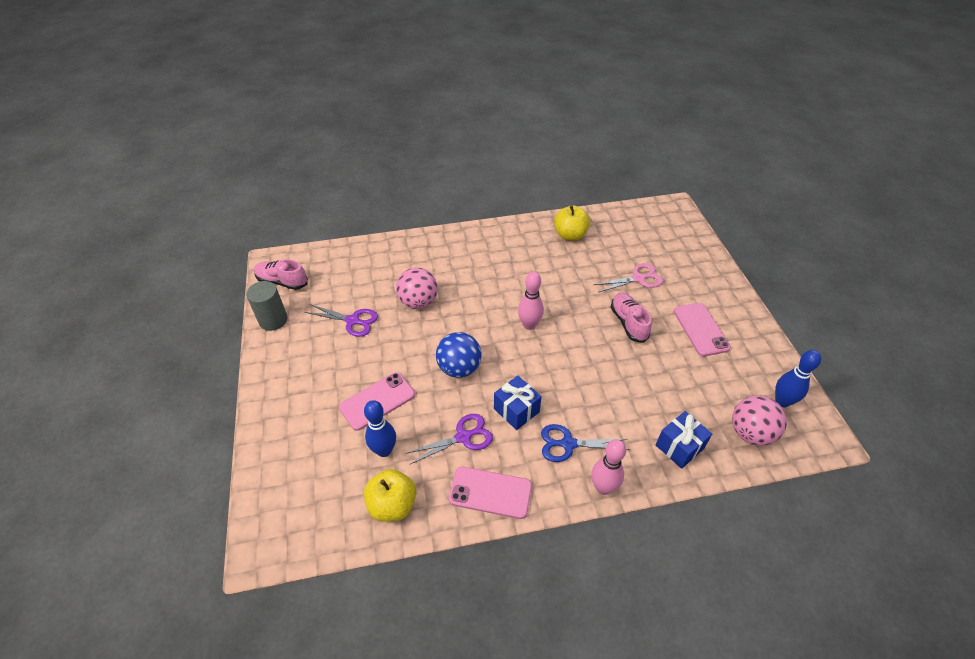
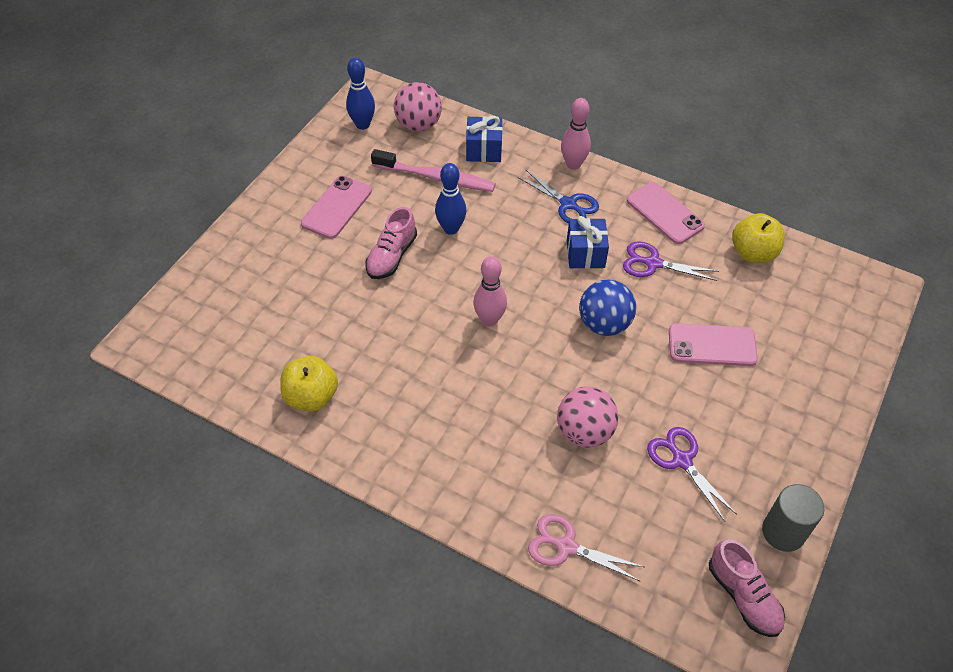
camera: 140 degrees left, 5 degrees up
(384, 450) = (734, 297): blue bowling pin -> blue bowling pin (451, 229)
(638, 278) = (317, 290): pink scissors -> pink scissors (566, 546)
(677, 396) = (436, 177): none -> pink toothbrush

